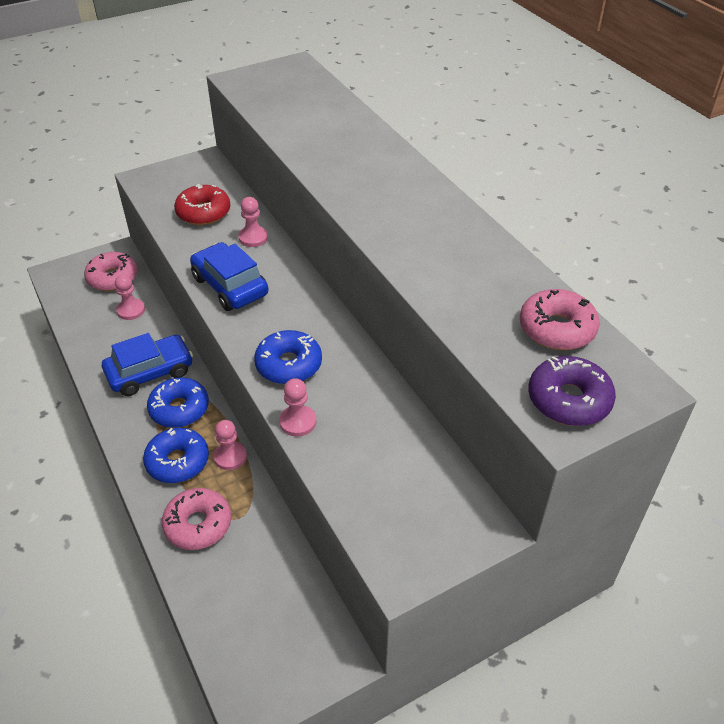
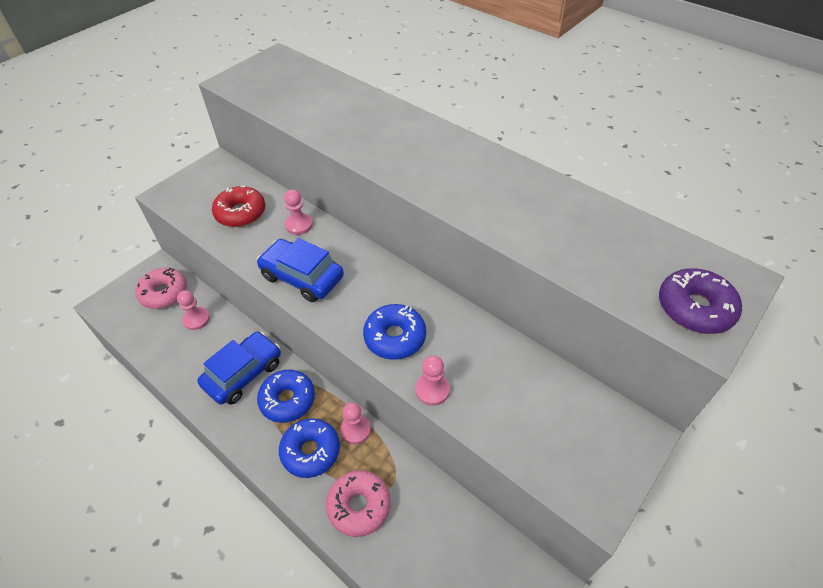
camera: 20 degrees left, 5 degrees up
(557, 329) = (643, 245): pink donut -> none

